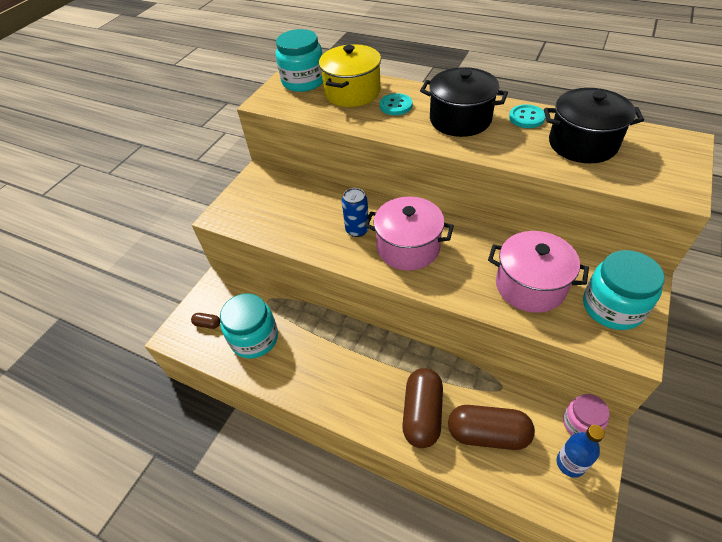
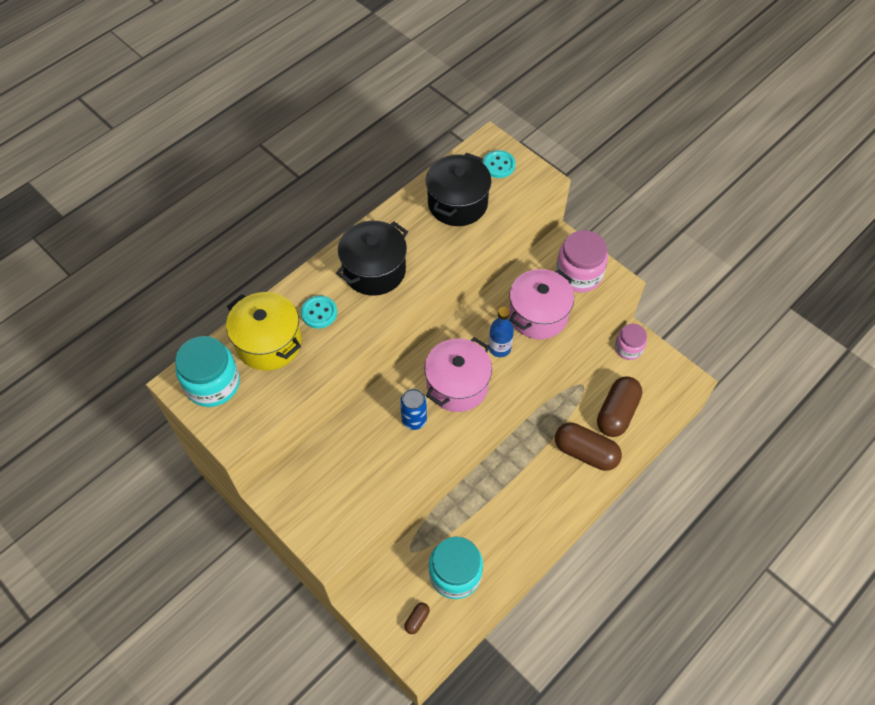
camera: 75 degrees left, 10 degrees up
(526, 118) = (401, 221): turquoise button -> turquoise button (498, 165)
(570, 463) = (654, 371): blue bottle -> blue bottle (499, 348)
(612, 307) = (578, 274): turquoise jar -> pink jar

